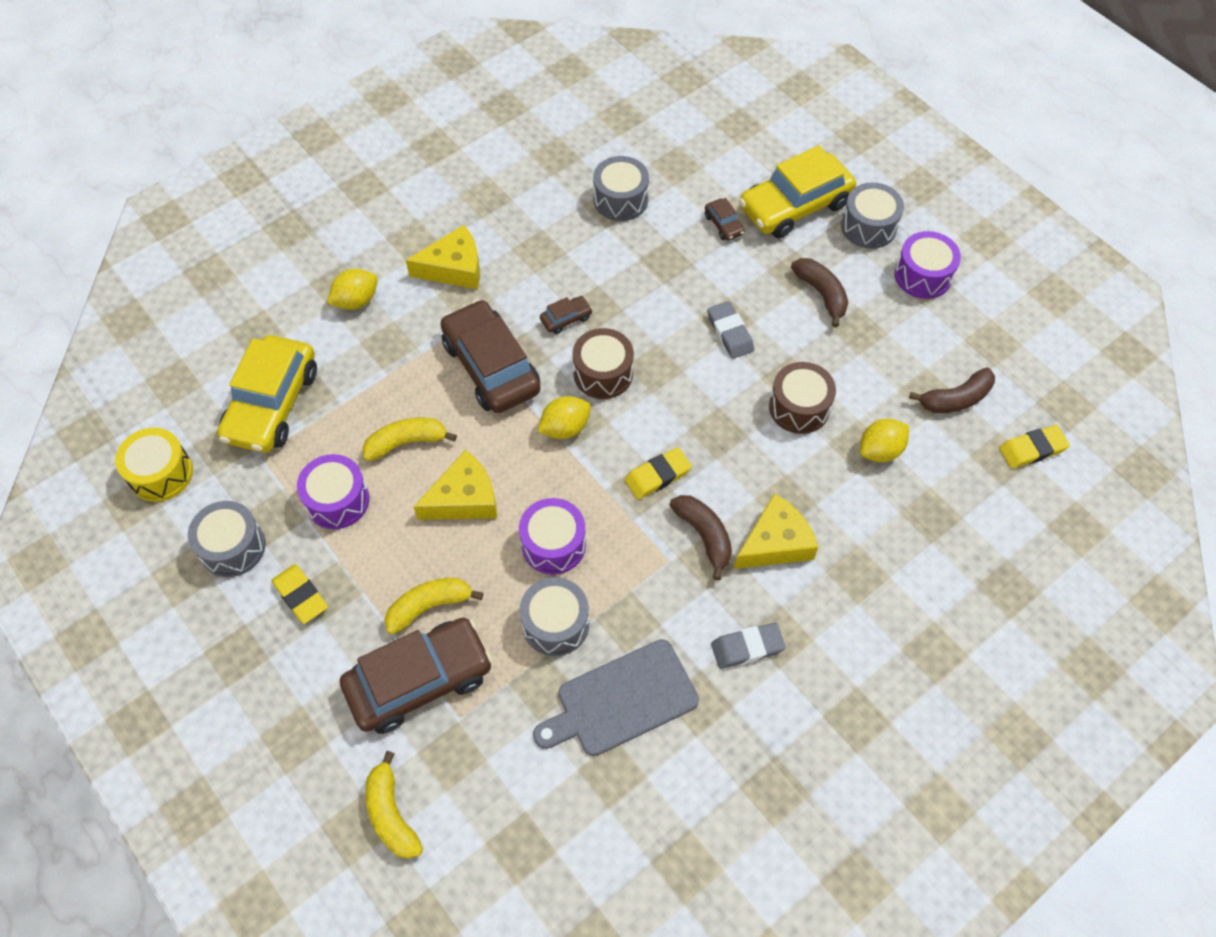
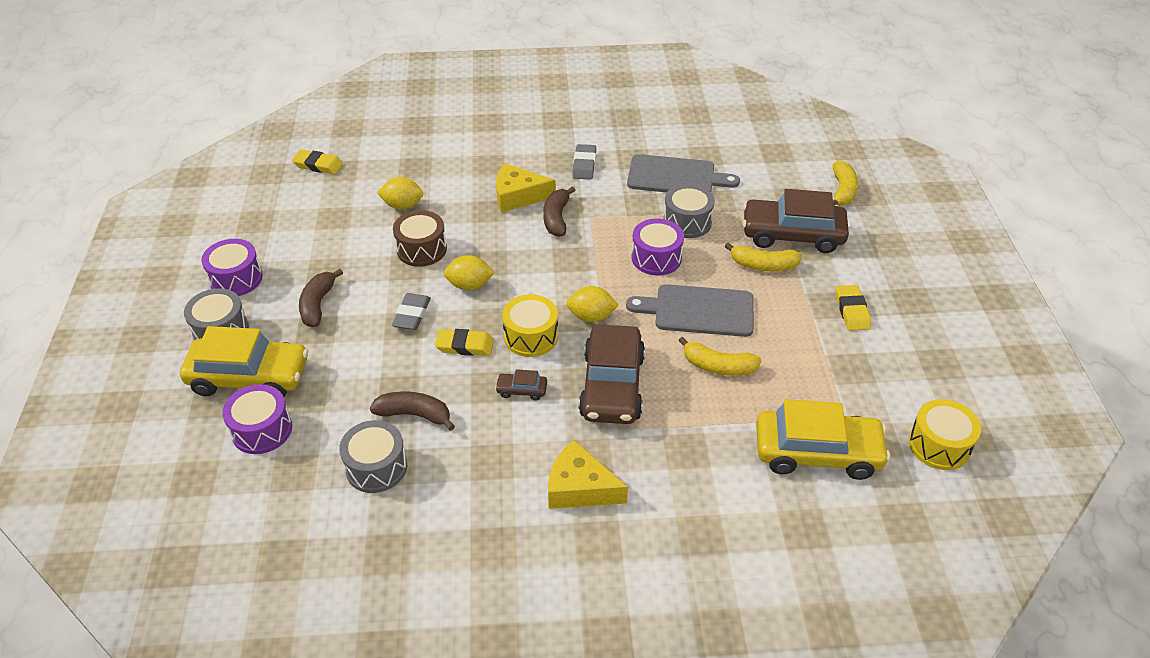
camera: 145 degrees left, 15 degrees down
(232, 547) = (893, 363): grey drum -> none
(272, 404) = (817, 452): yellow car -> yellow car turned 45 degrees clockwise
(337, 500) = (795, 354): purple drum -> purple drum (262, 430)
(356, 301) = (691, 507): yellow lemon -> yellow lemon (469, 285)
(464, 498) = (698, 310): yellow cheese -> grey cutting board
(603, 373) = (531, 336): brown drum -> yellow drum
(658, 476) = (554, 259): yellow eraser -> yellow eraser (465, 345)
(723, 224) = (320, 394): brown car -> none
(747, 647) = (584, 165): grey eraser -> grey eraser turned 75 degrees clockwise
(955, 399) = (322, 206): brown banana -> brown banana (414, 415)

